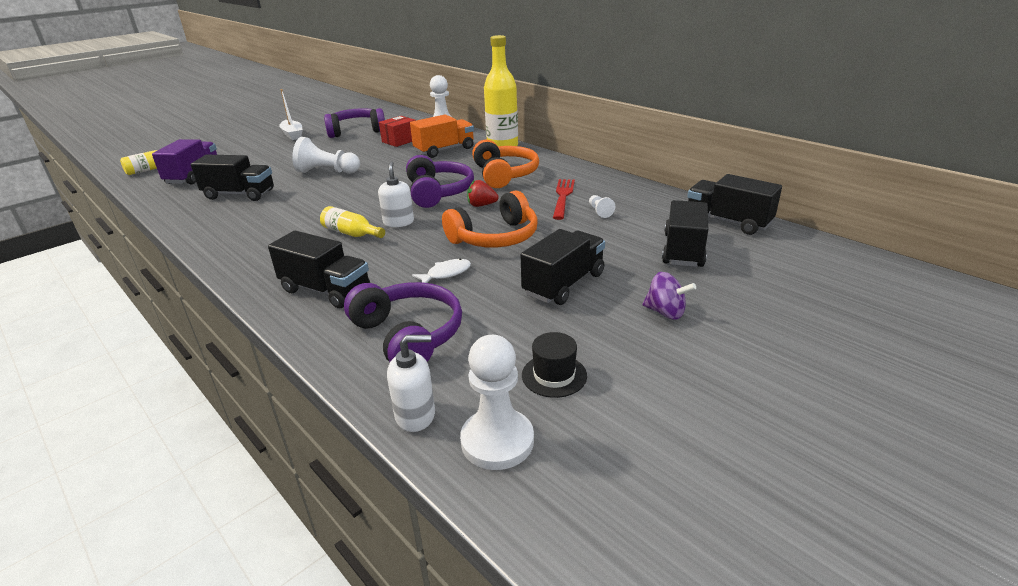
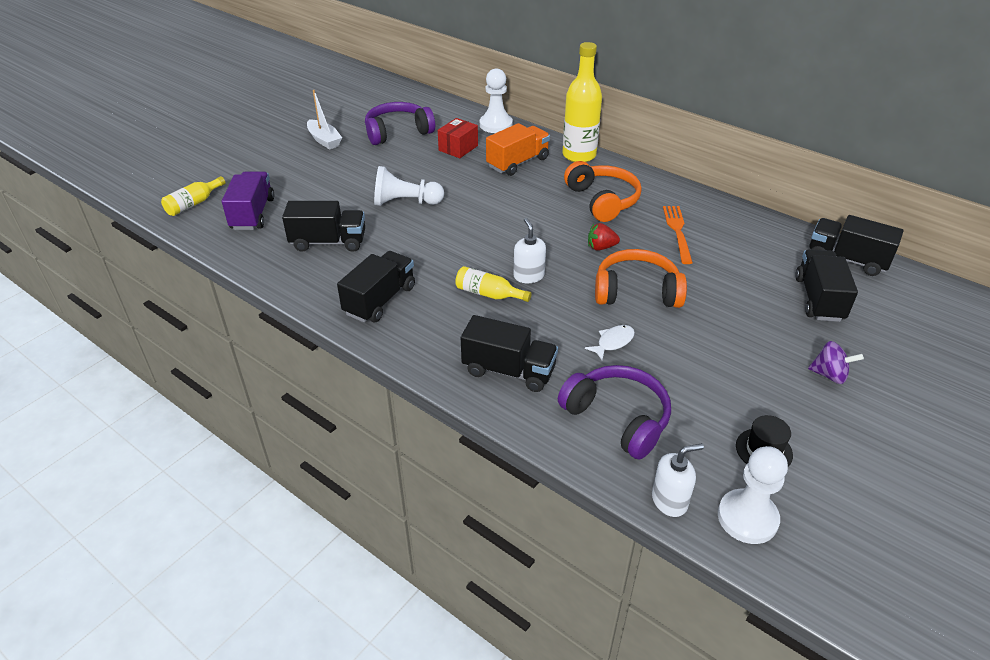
camera: 10 degrees left, 10 degrees up
(438, 192) = (546, 230): purple headphones -> none
(495, 237) = (636, 292): orange headphones -> orange headphones turned 135 degrees counterclockwise
(563, 197) = (677, 231): red fork -> orange fork
(564, 284) = (728, 348): black truck -> black truck (380, 300)
(600, 211) = (722, 251): white pawn -> none

